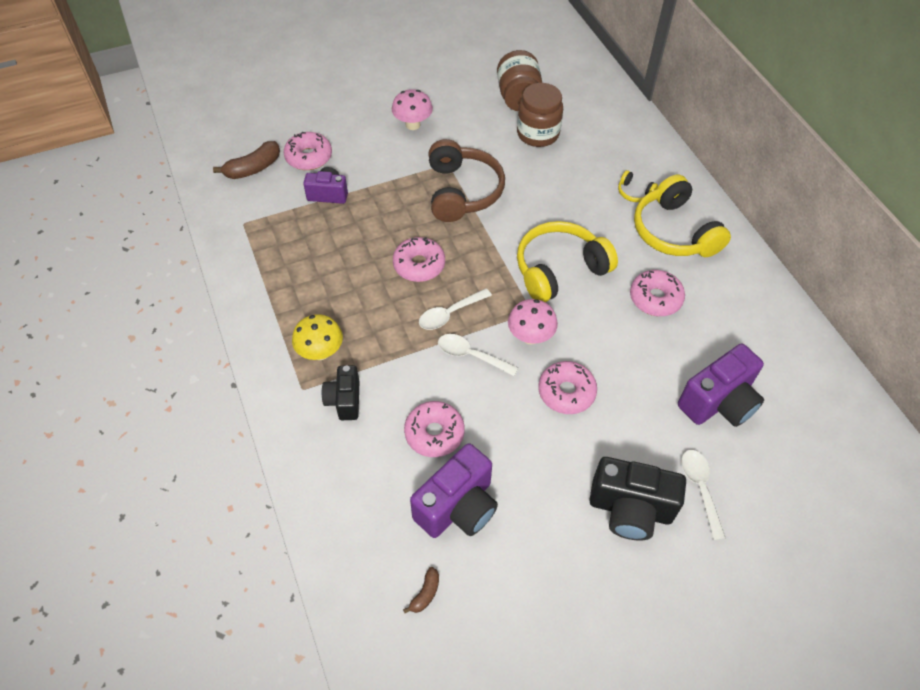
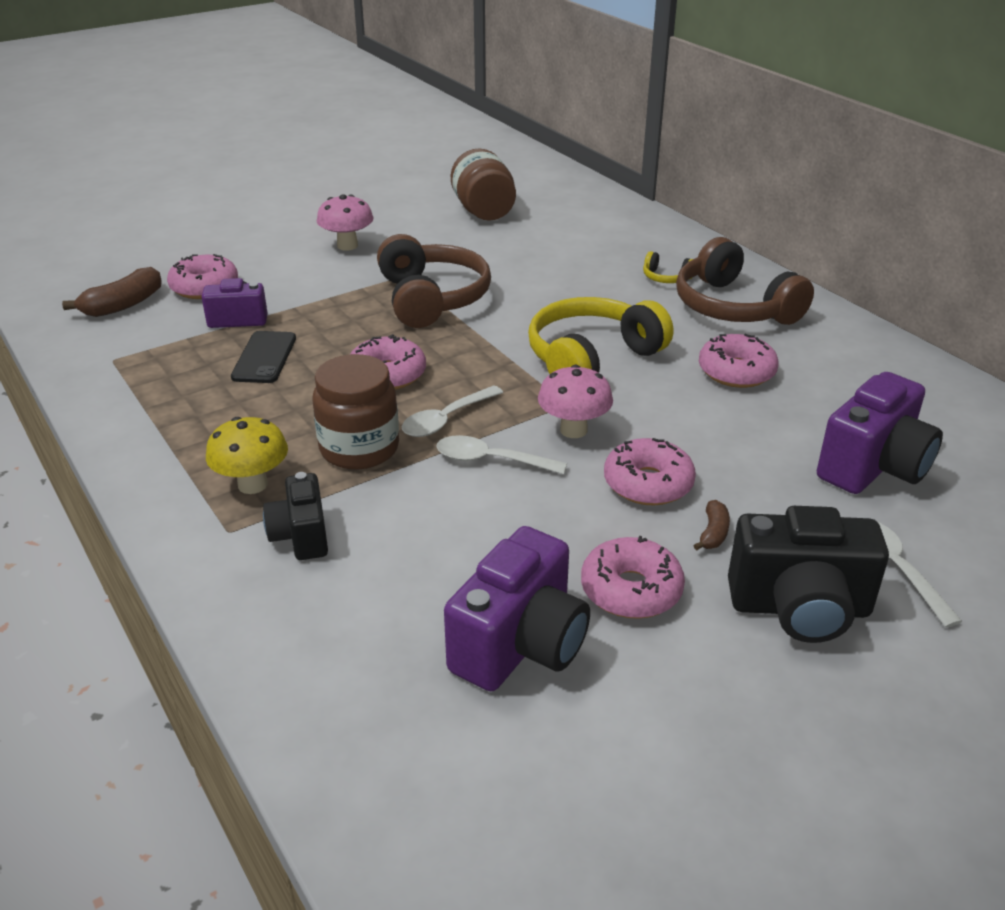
camera: 10 degrees left, 20 degrees down
(341, 236) = (264, 357): none -> black phone
(425, 593) = (496, 776): brown banana -> brown banana (713, 533)
(434, 433) = (457, 557): pink donut -> pink donut (631, 590)
(538, 134) = (519, 239): brown jar -> brown jar (359, 448)
(674, 232) = (733, 307): yellow headphones -> brown headphones

